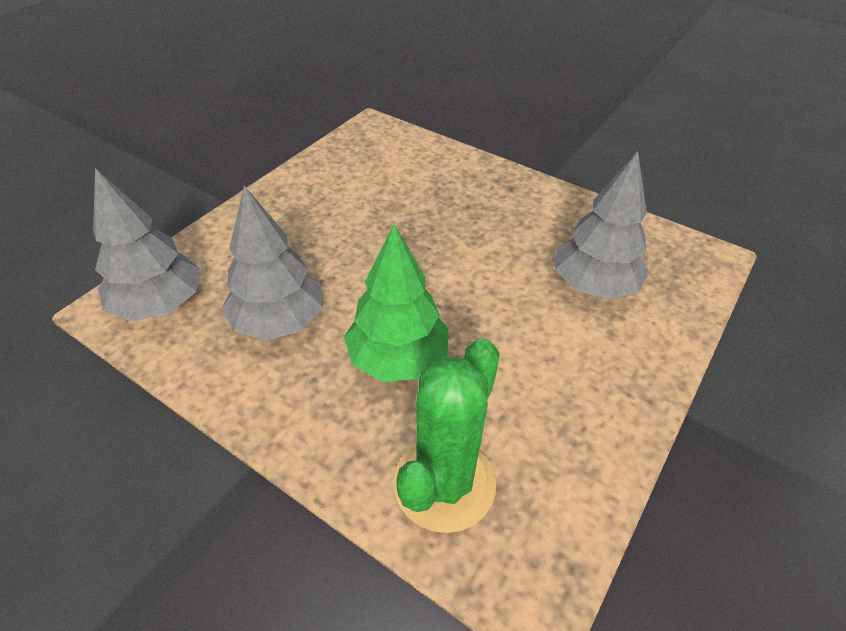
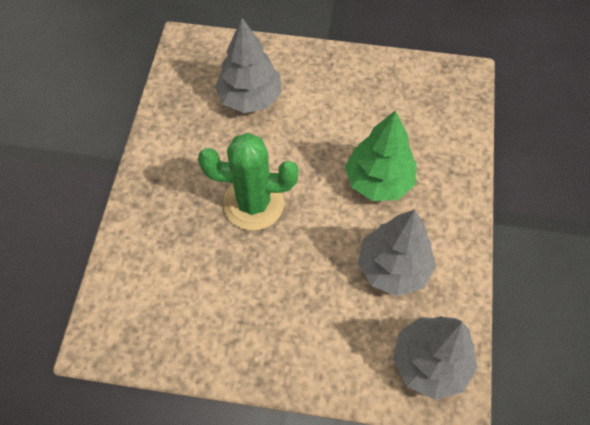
camera: 115 degrees left, 15 degrees up
(444, 483) = (441, 125): green cactus -> green cactus (253, 203)

